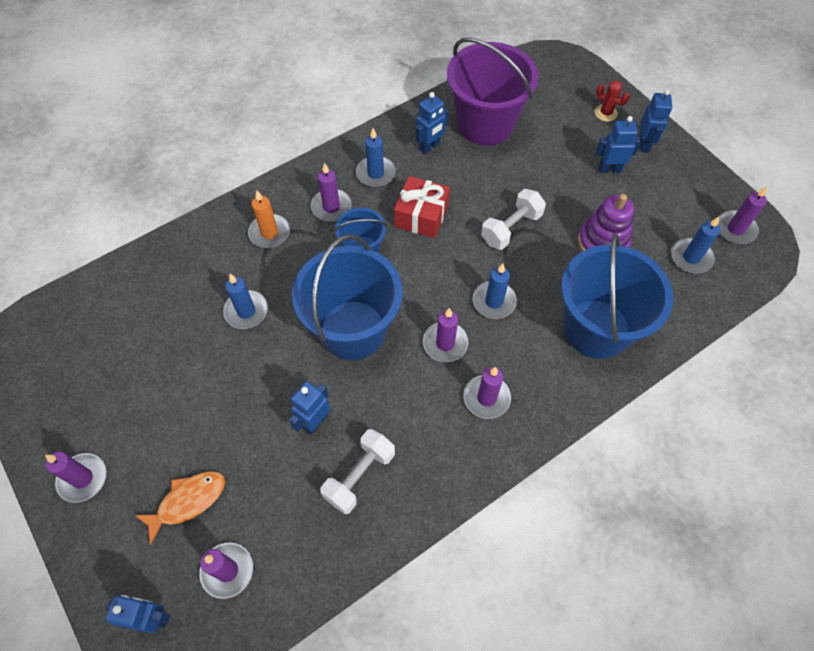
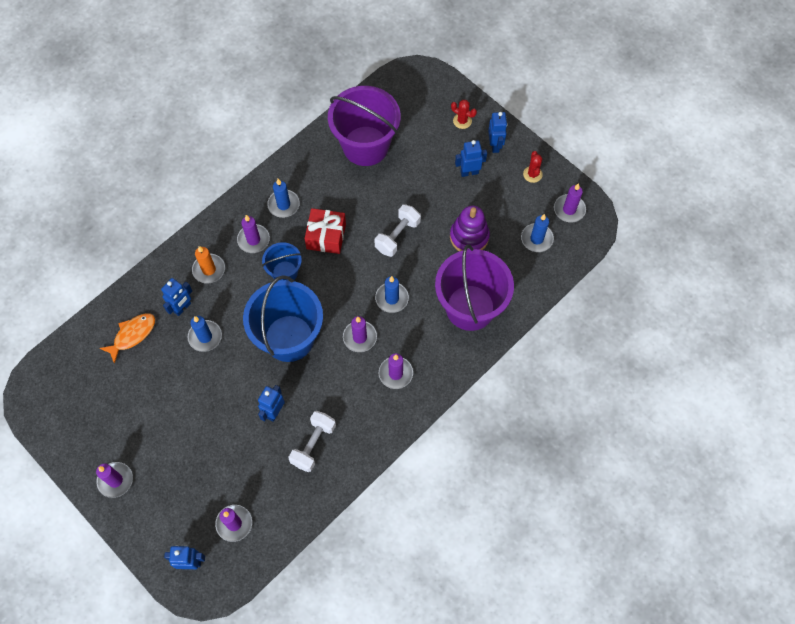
camera: 10 degrees left, 5 degrees up
(188, 501) = (195, 483): orange fish -> orange fish (132, 335)
(430, 147) = (323, 174): blue robot -> blue robot (182, 308)
(596, 328) = (470, 307): blue bucket -> purple bucket
(689, 182) = (532, 174): none -> red cactus

